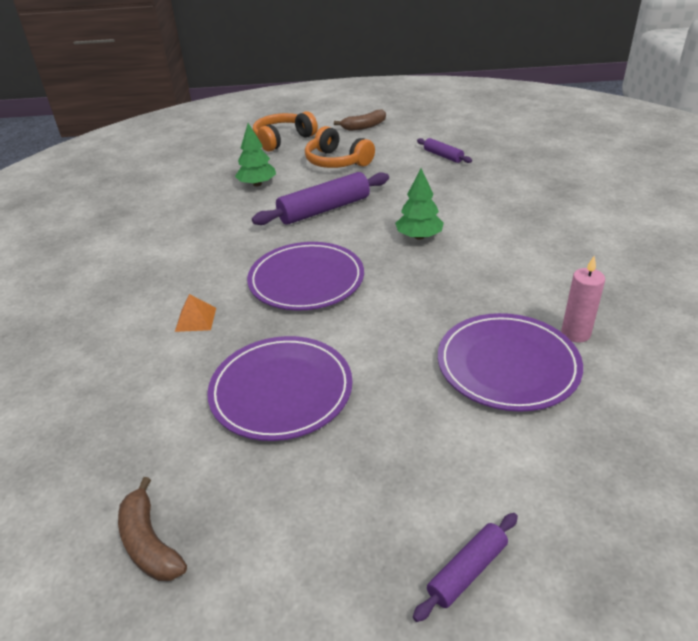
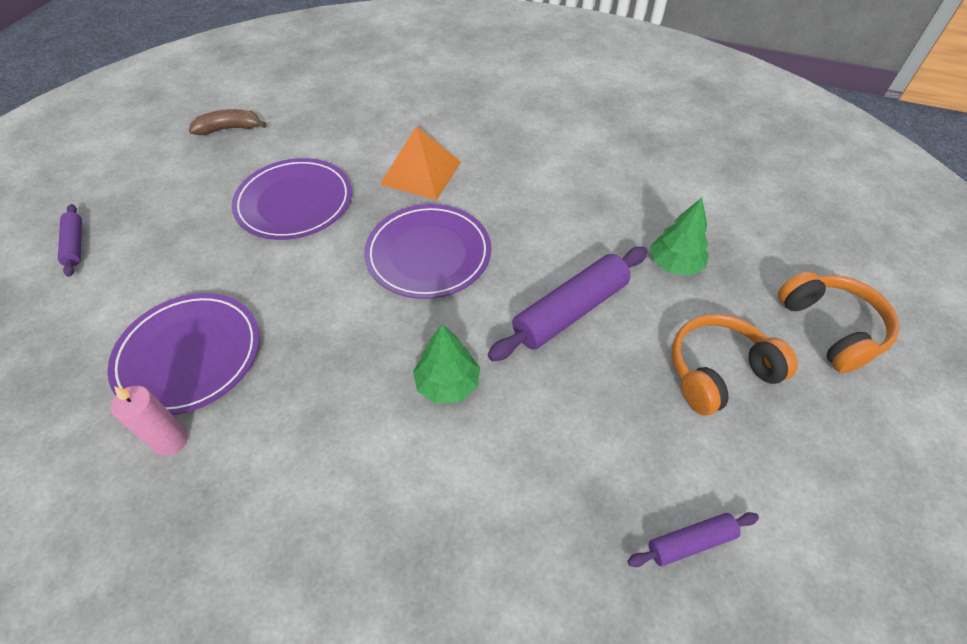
camera: 110 degrees right, 15 degrees up
(196, 319) = (421, 173): orange pyramid -> orange pyramid, size x1.92
(324, 209) = (570, 311): purple rolling pin -> purple rolling pin turned 60 degrees clockwise
(364, 126) = (873, 466): brown banana -> none

